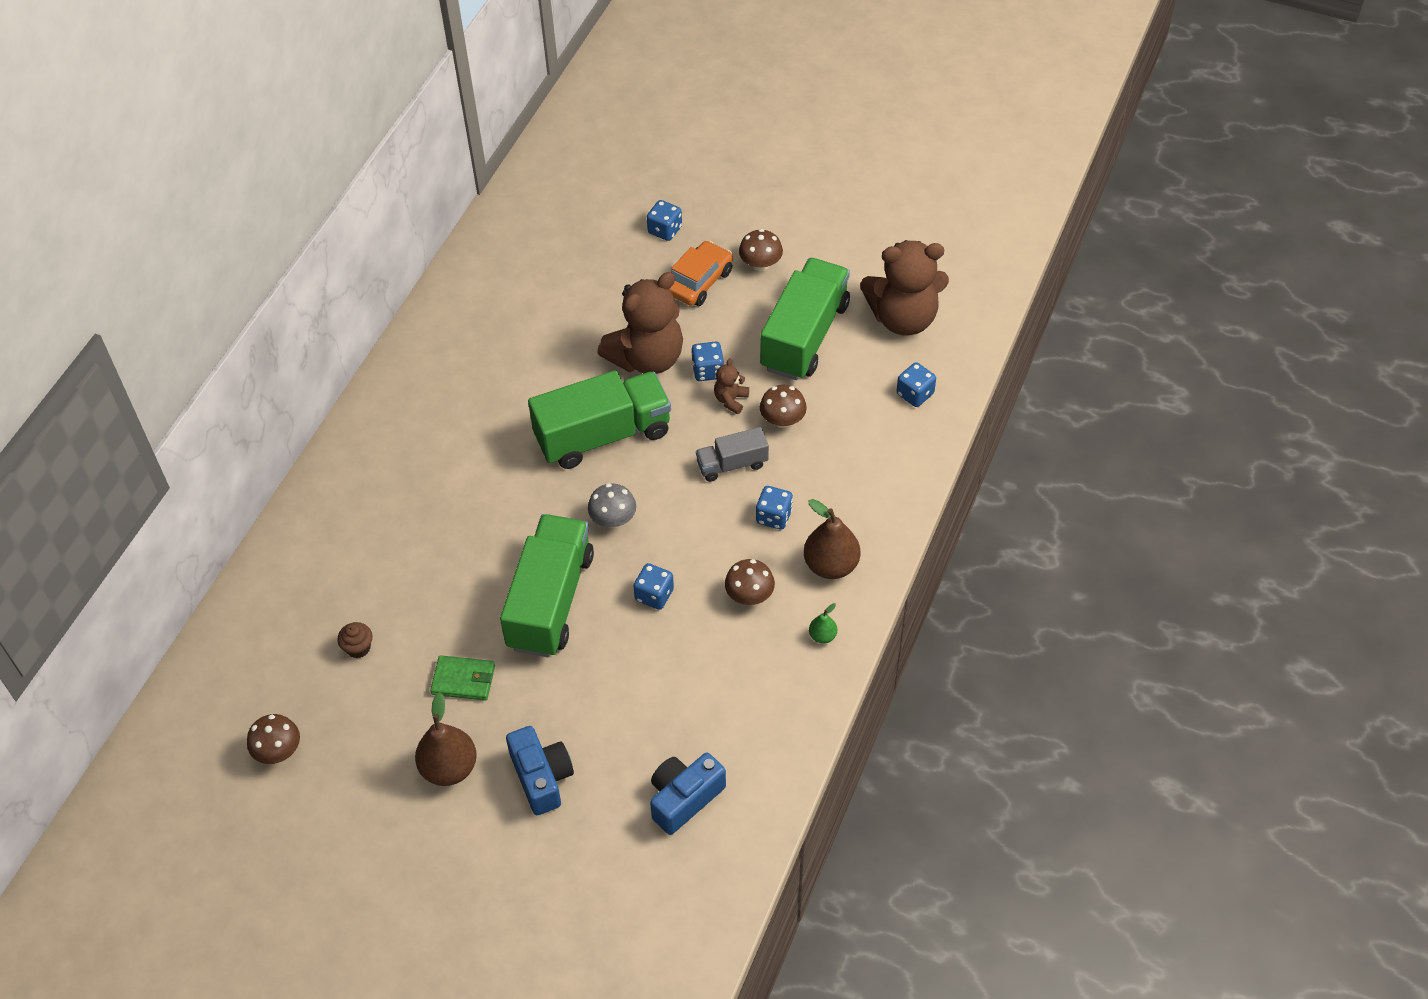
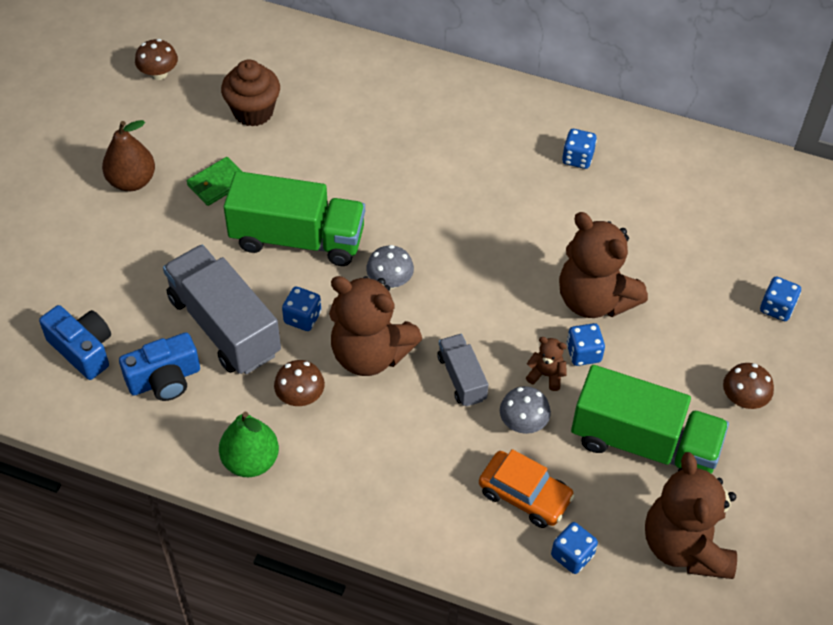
camera: 85 degrees right, 0 degrees up
(358, 648) = (253, 112): brown cupcake -> brown cupcake, size x1.95
(463, 680) = (217, 183): green wallet -> green wallet turned 45 degrees clockwise
(542, 777) = (116, 244): blue camera -> blue camera (164, 379)
(603, 435) = (491, 268): green truck -> none
(660, 665) = (224, 326): none -> grey truck
(699, 281) = (707, 341): orange car -> orange car (525, 495)
(701, 537) = (370, 354): none -> brown teddy bear
(774, 516) = (397, 416): blue dice -> blue dice (577, 158)
(782, 420) = (523, 423): brown mushroom -> grey mushroom
(822, 636) = (250, 461): green pear -> green pear, size x2.03
(831, 565) = (336, 469): brown pear -> none

